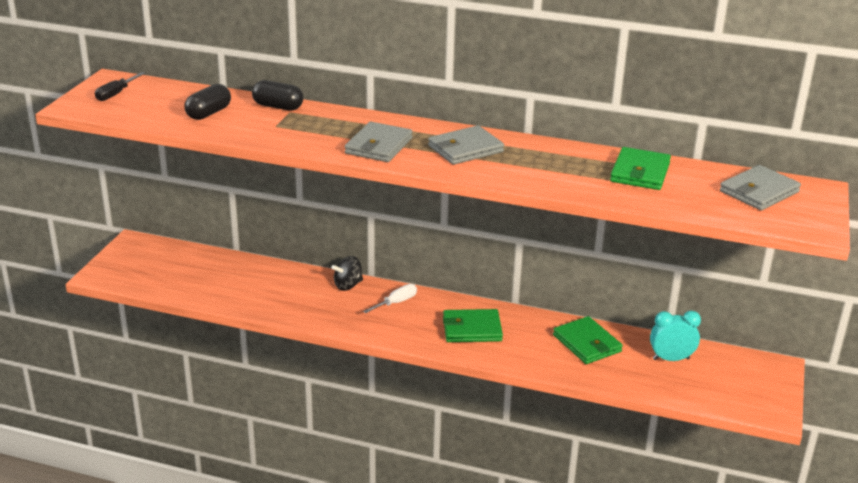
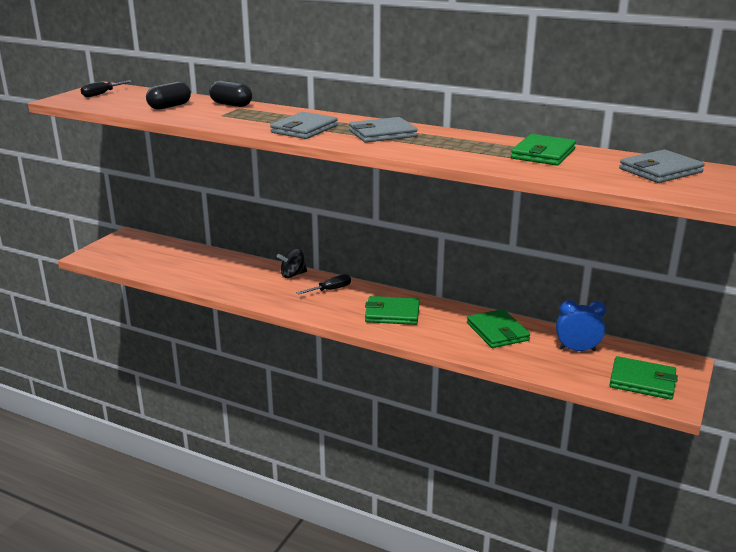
camera: 10 degrees right, 5 degrees down
(396, 302) = (330, 290): white screwdriver -> black screwdriver
(671, 359) = (577, 350): turquoise clock -> blue clock
(740, 391) = (642, 381): none -> green wallet

